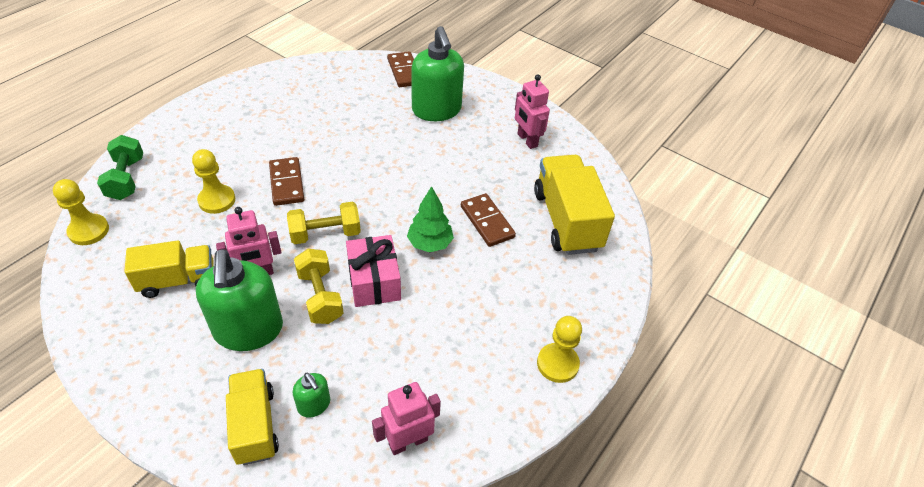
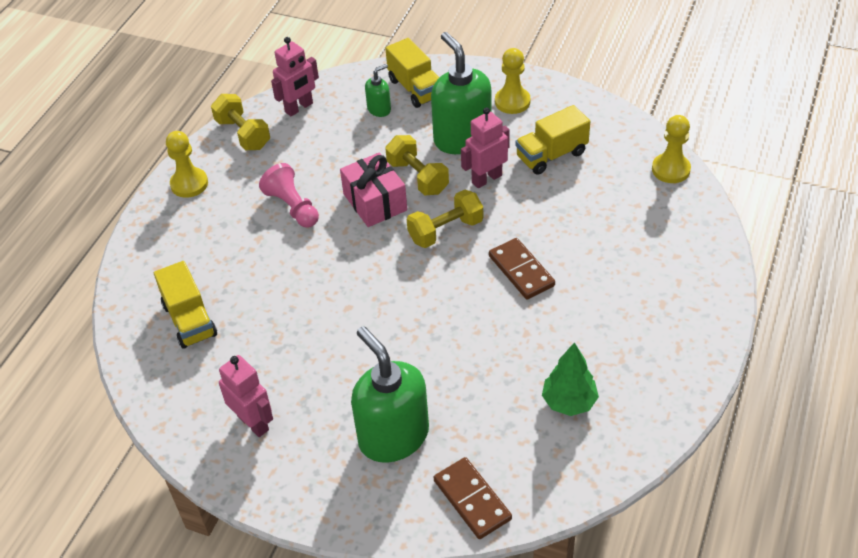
camera: 170 degrees right, 0 degrees up
(126, 179) = (691, 225): green dumbbell -> none
(217, 200) = (579, 231): yellow pawn -> yellow pawn (512, 102)
(314, 405) = (379, 109): green soap dispenser -> green soap dispenser turned 105 degrees clockwise
(430, 243) = (335, 251): green tree -> green tree (569, 402)
(455, 301) = (292, 207): none -> pink pawn
(486, 419) = (243, 134): none -> yellow dumbbell
(487, 222) = (280, 292): brown domino -> none
(566, 220) = (190, 320): yellow truck -> yellow truck, size x0.65

